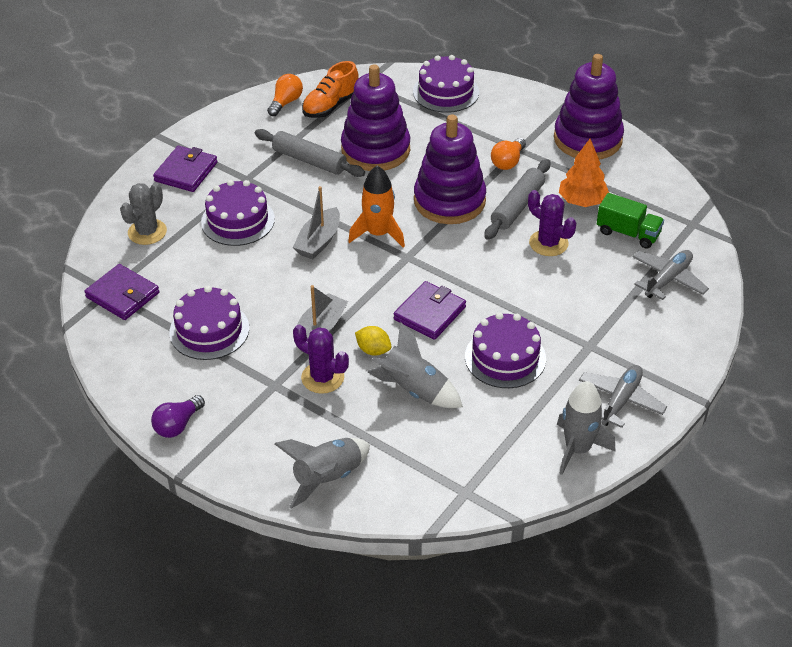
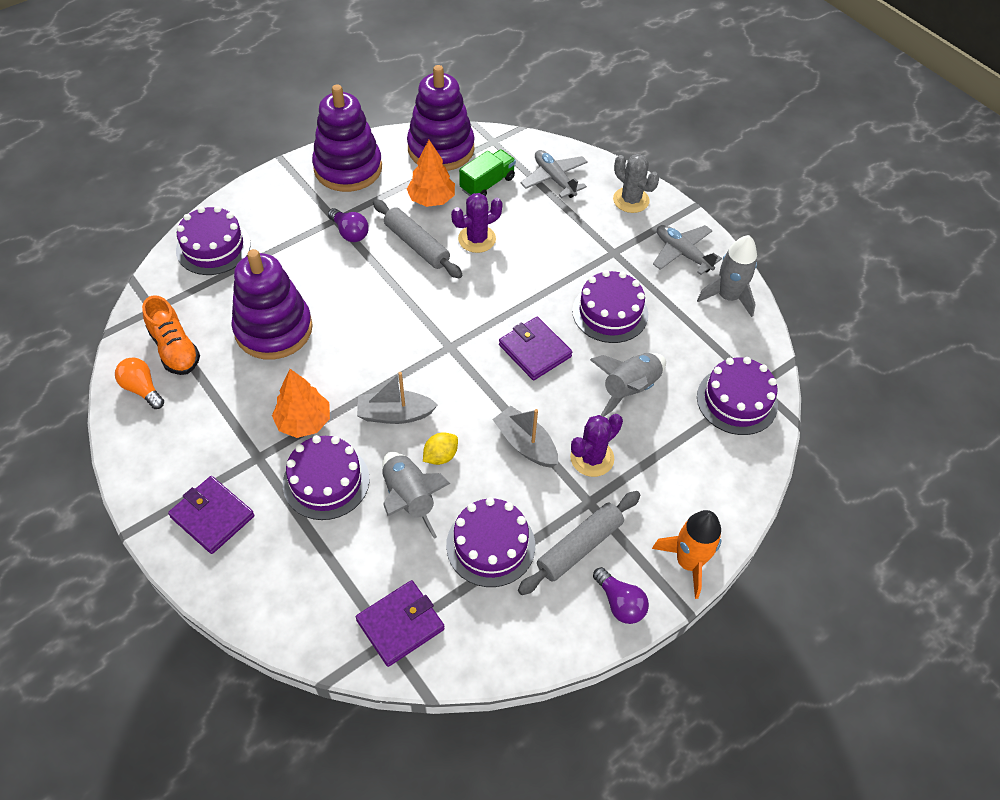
camera: 75 degrees left, 10 degrees up
(147, 232) = (302, 579): grey cactus -> grey cactus (631, 200)
(289, 193) = (304, 422): none -> orange tree
(309, 160) = (259, 391): grey rolling pin -> grey rolling pin (579, 547)
(318, 241) = (395, 414): grey boat -> grey boat turned 135 degrees clockwise
(327, 478) = (720, 485): grey rocket -> grey rocket (409, 499)
(373, 350) = (568, 407): yellow lemon -> yellow lemon (440, 456)
(378, 234) = (406, 361): orange rocket -> orange rocket (688, 562)
(437, 476) = (737, 401): none -> purple cake
(449, 201) = (384, 292): purple stacking toy -> purple stacking toy (441, 149)
(508, 162) = (350, 233): orange light bulb -> purple light bulb

